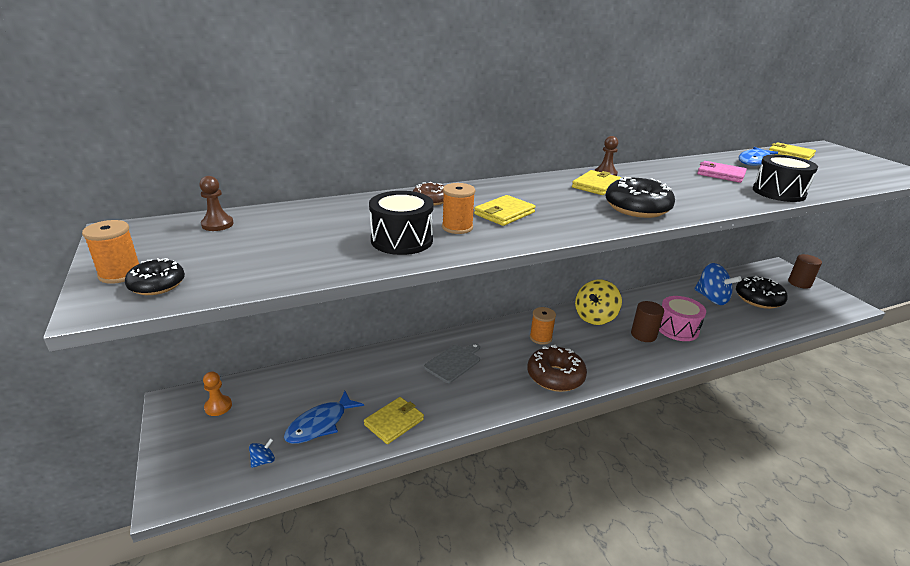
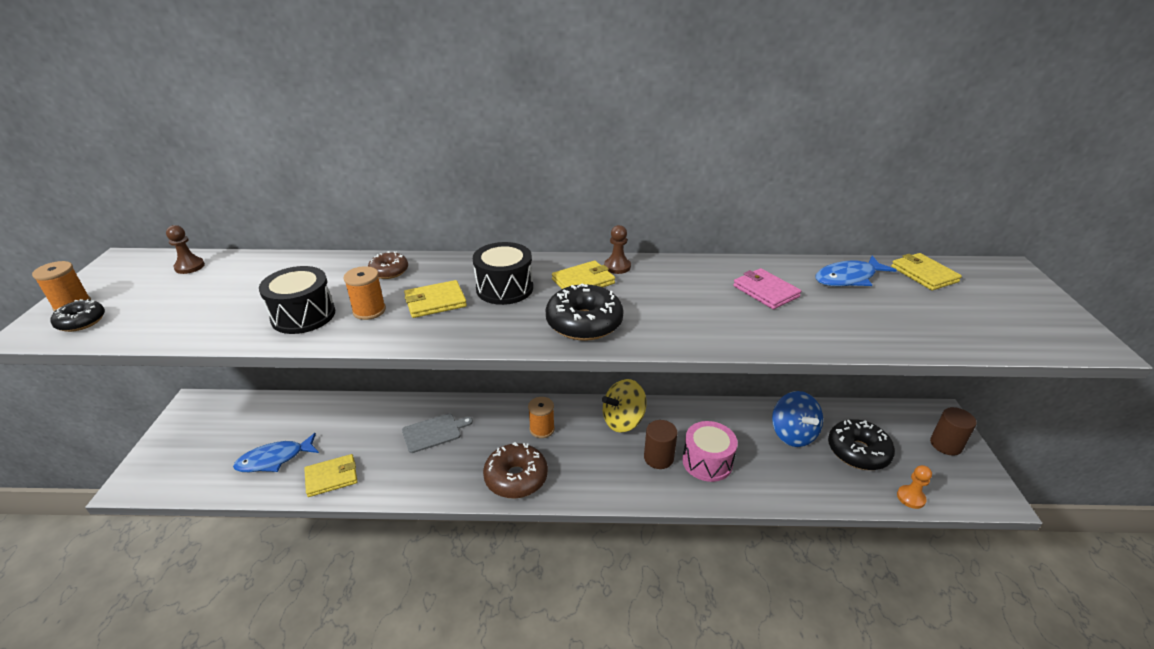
camera: 25 degrees right, 5 degrees up
(218, 406) = (217, 417): orange pawn -> orange pawn (910, 498)
(263, 461) = (209, 478): blue spinning top -> none
(778, 192) = (803, 335): black drum -> black drum (504, 288)

